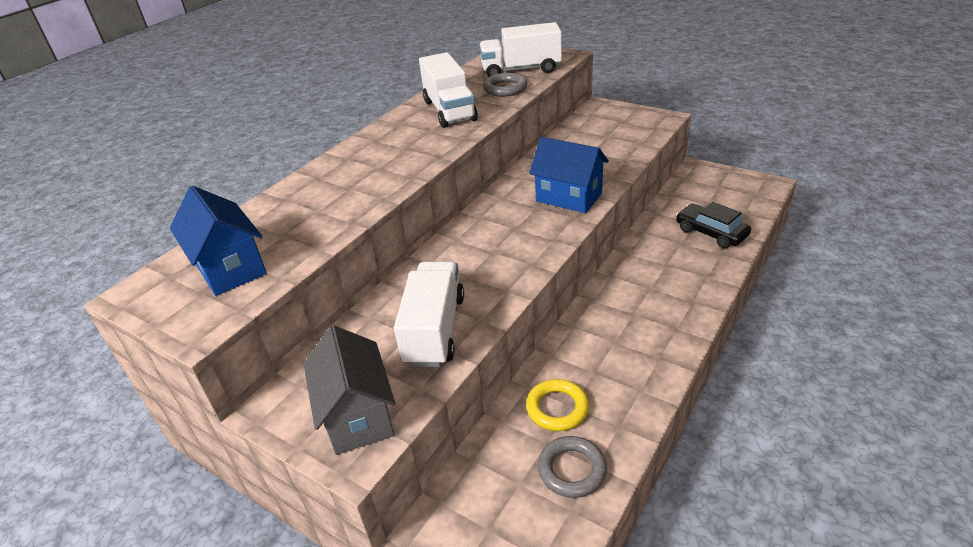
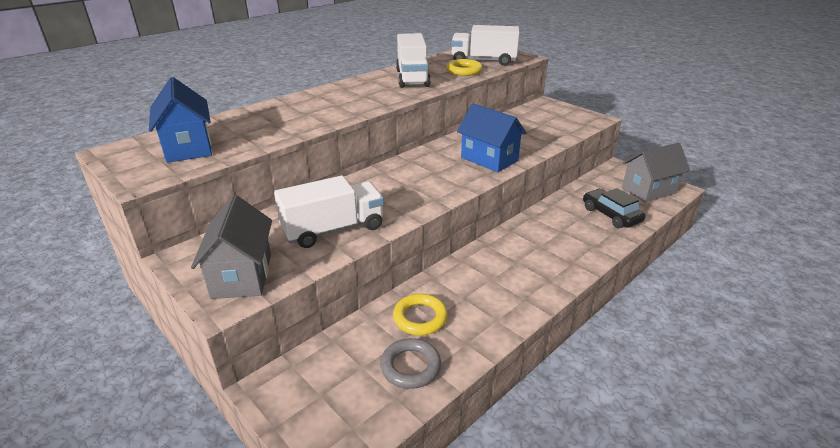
camera: 10 degrees right, 5 degrees down
(434, 330) = (333, 229): white truck -> white truck turned 45 degrees clockwise
(505, 88) = (464, 71): grey ring -> yellow ring
(739, 193) = (649, 190): none -> grey house

